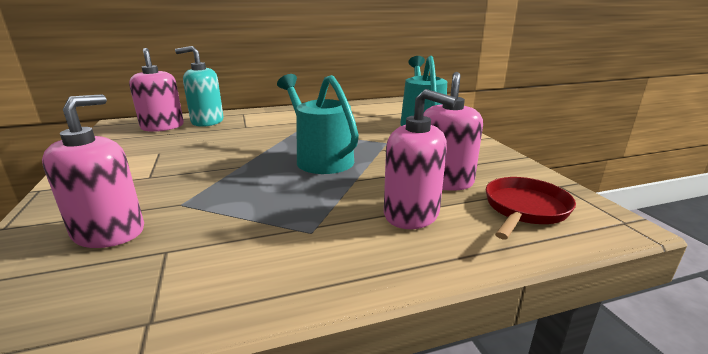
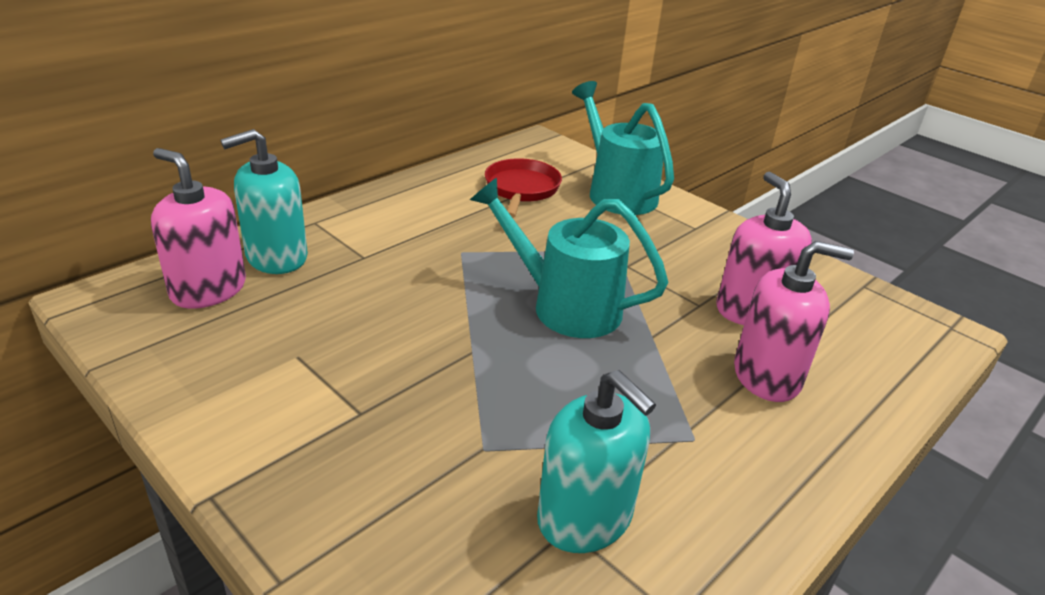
camera: 30 degrees left, 10 degrees up
(109, 232) = (455, 529): pink soap dispenser -> none
(182, 249) = (585, 518): none -> turquoise soap dispenser
(524, 209) = (861, 334): red pan -> red pan (521, 189)

